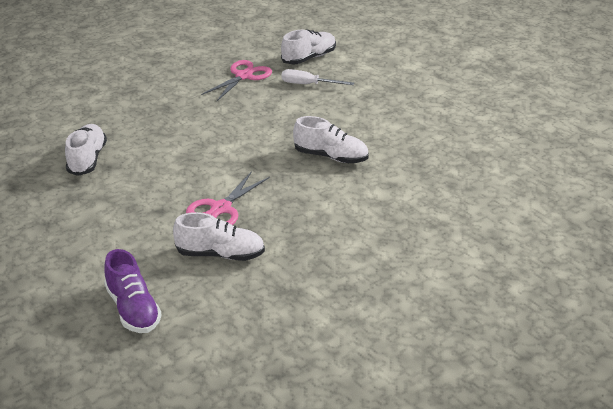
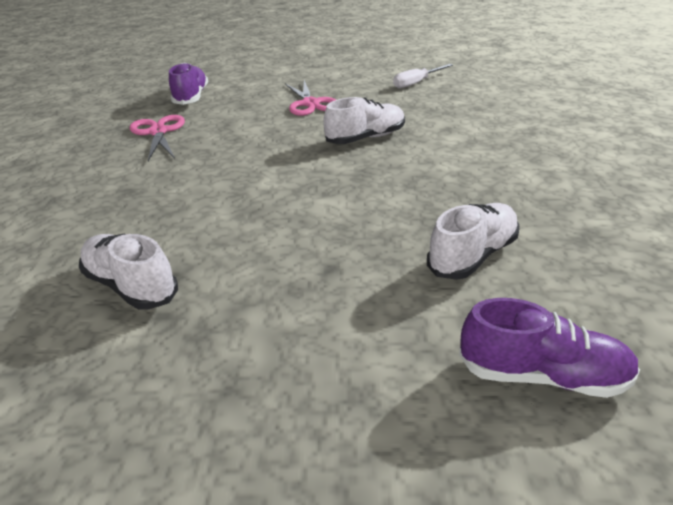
camera: 50 degrees left, 0 degrees up
(221, 208) = (379, 224): pink scissors -> pink scissors (310, 103)
(308, 84) = (232, 111): white screwdriver -> white screwdriver (416, 83)
(309, 58) = (191, 97): white shoe -> purple shoe

